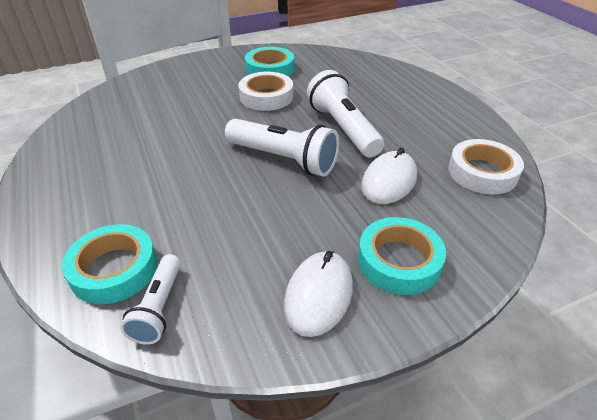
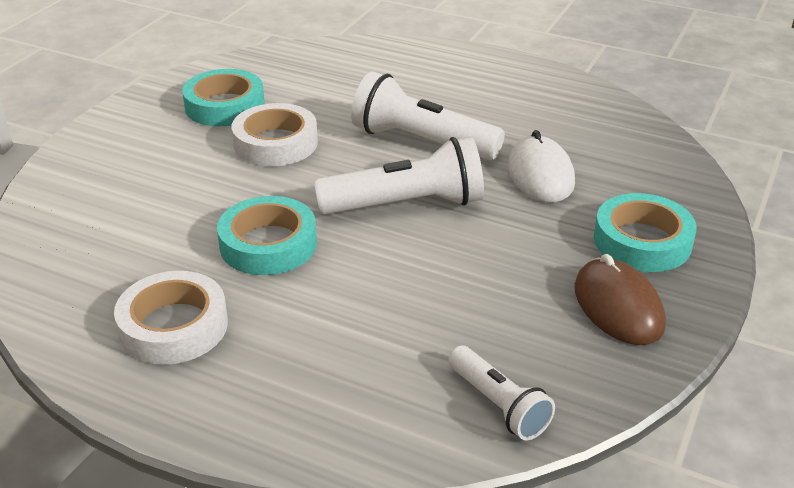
camera: 40 degrees left, 5 degrees down
(114, 269) = (398, 405): turquoise tape -> turquoise tape (268, 244)
(318, 295) = (618, 306): white mouse -> brown mouse
(482, 172) = (609, 126): white tape -> white tape (173, 326)

